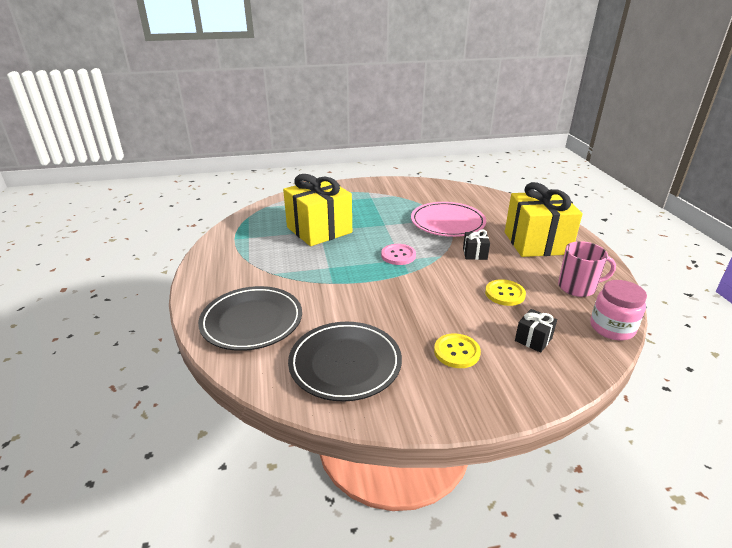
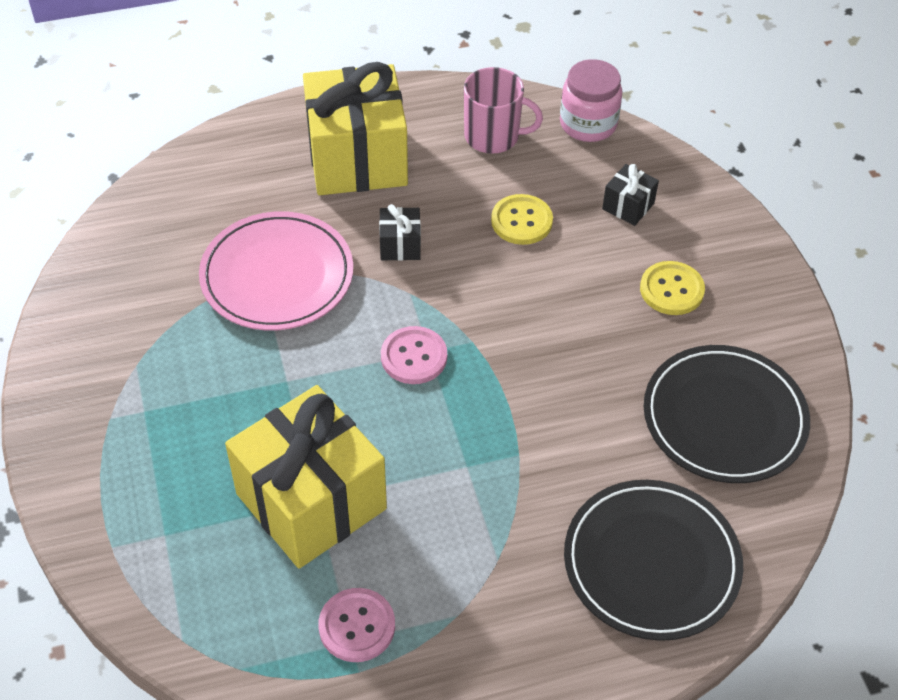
camera: 95 degrees left, 20 degrees up
(255, 239) = (357, 626): none -> pink button
(577, 287) = (493, 136): pink mug -> pink mug turned 105 degrees clockwise

